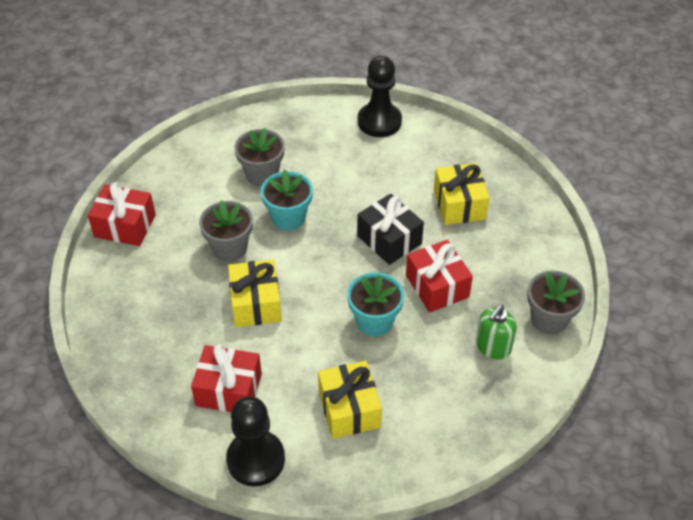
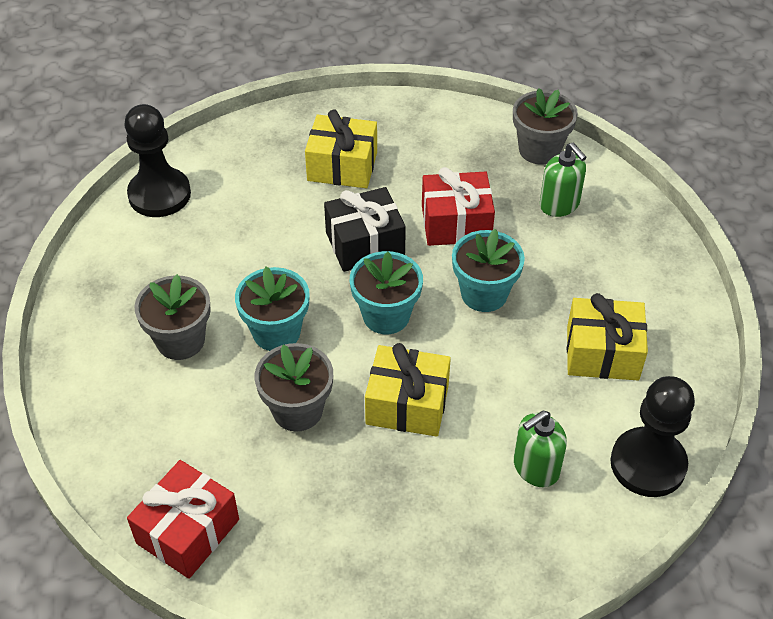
camera: 70 degrees left, 0 degrees up
(229, 390) = (535, 468): red gift -> green soap dispenser
(328, 270) = (386, 316): none -> turquoise flower pot

